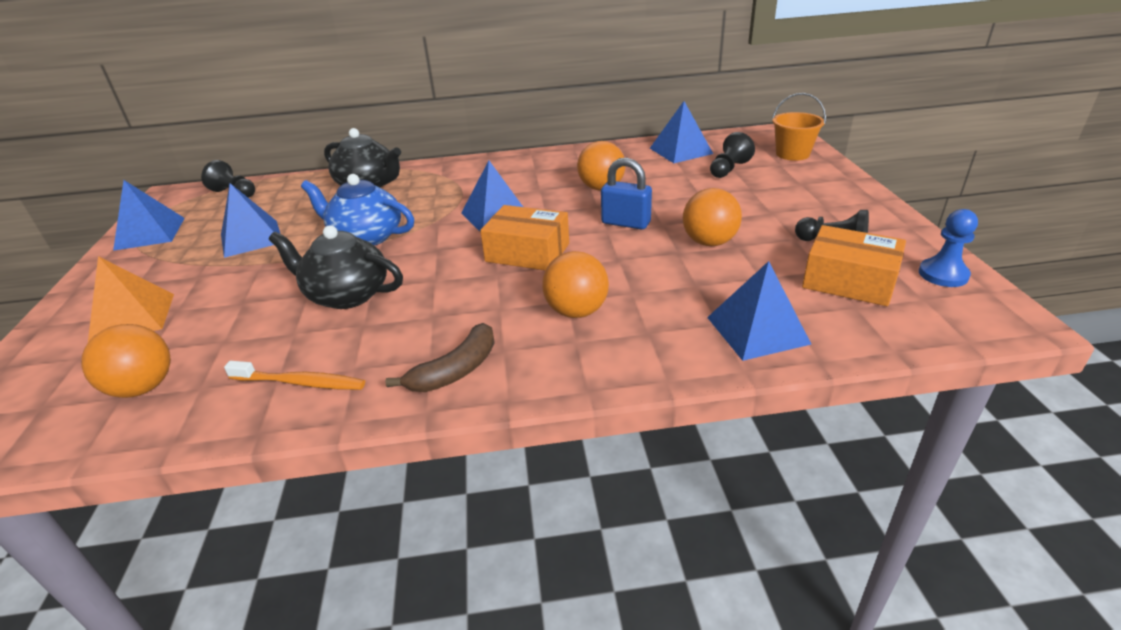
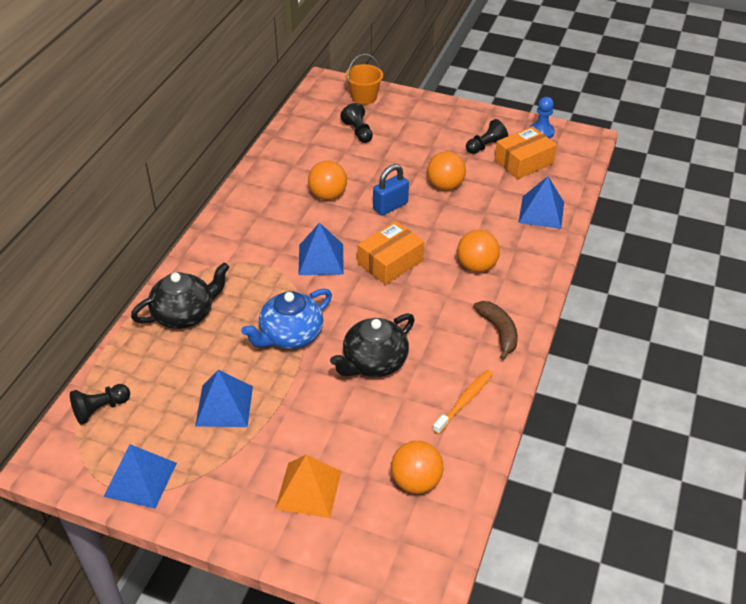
camera: 65 degrees left, 10 degrees up
(681, 151) = (305, 136): blue pyramid -> none

